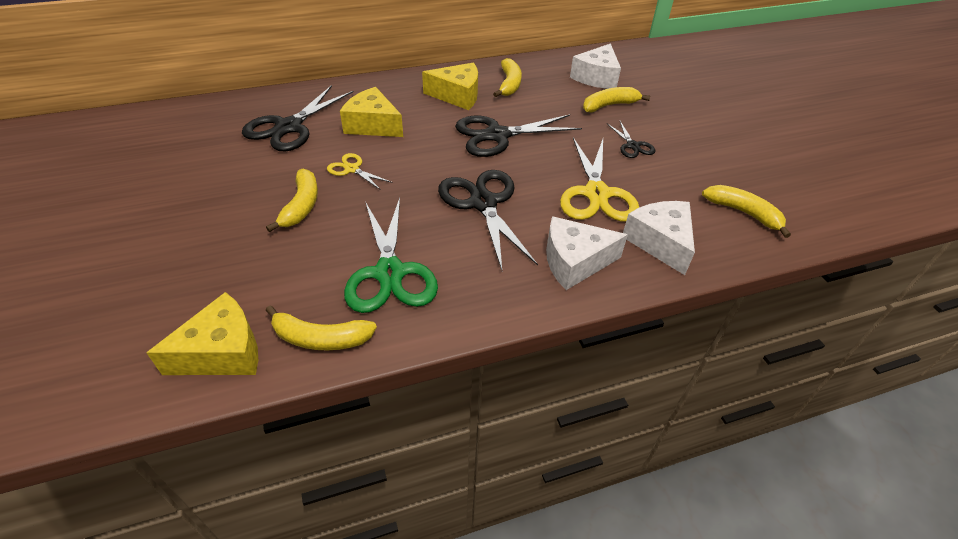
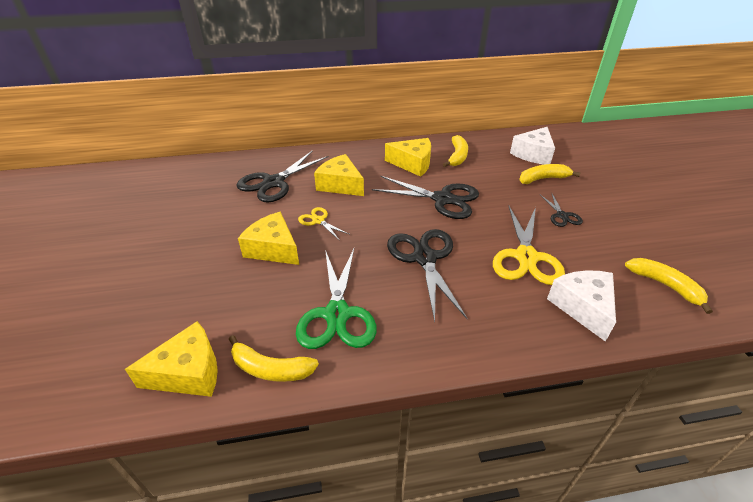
camera: 10 degrees right, 5 degrees down
(301, 206) = (273, 249): yellow banana -> yellow cheese
(497, 135) = (442, 199): black scissors -> black scissors turned 150 degrees counterclockwise
(575, 262) = (501, 319): white cheese -> none

